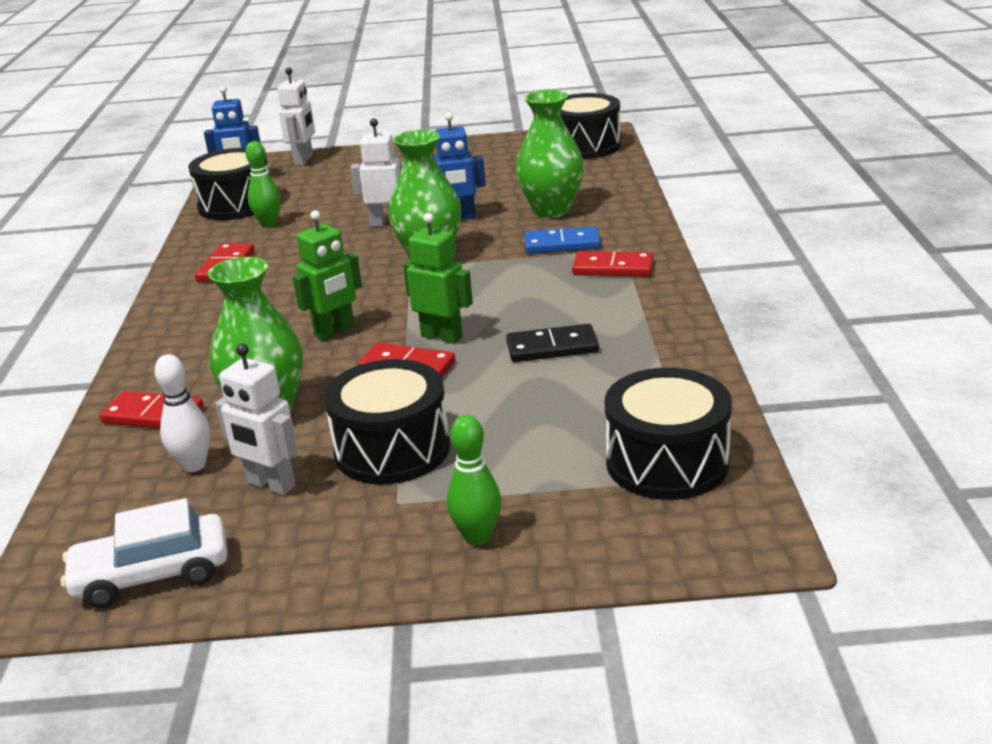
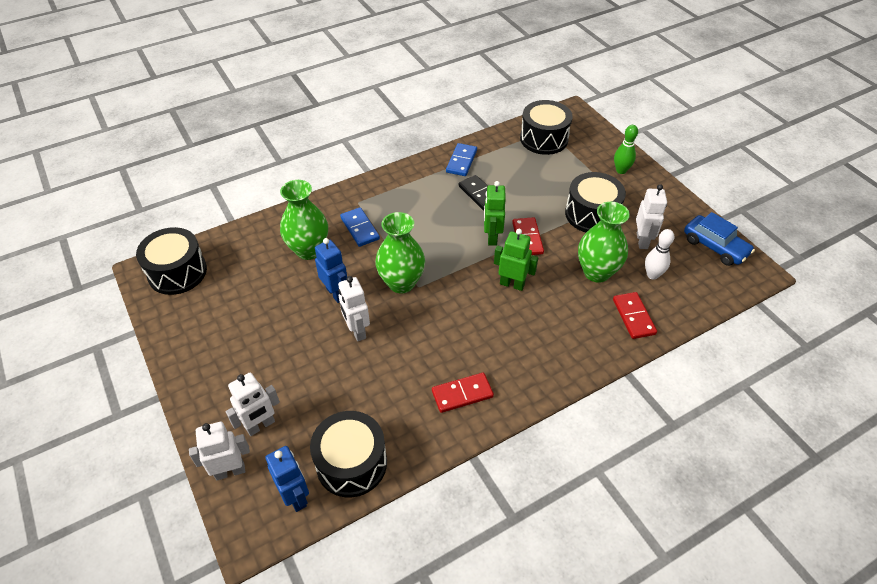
camera: 120 degrees left, 20 degrees up
(152, 575) = (715, 247): white car -> blue car
(269, 224) = (382, 410): green bowling pin -> none
(332, 173) = (260, 425): none -> white robot
(613, 268) = (384, 199): red domino -> none
(659, 349) = (461, 161): none -> blue domino

